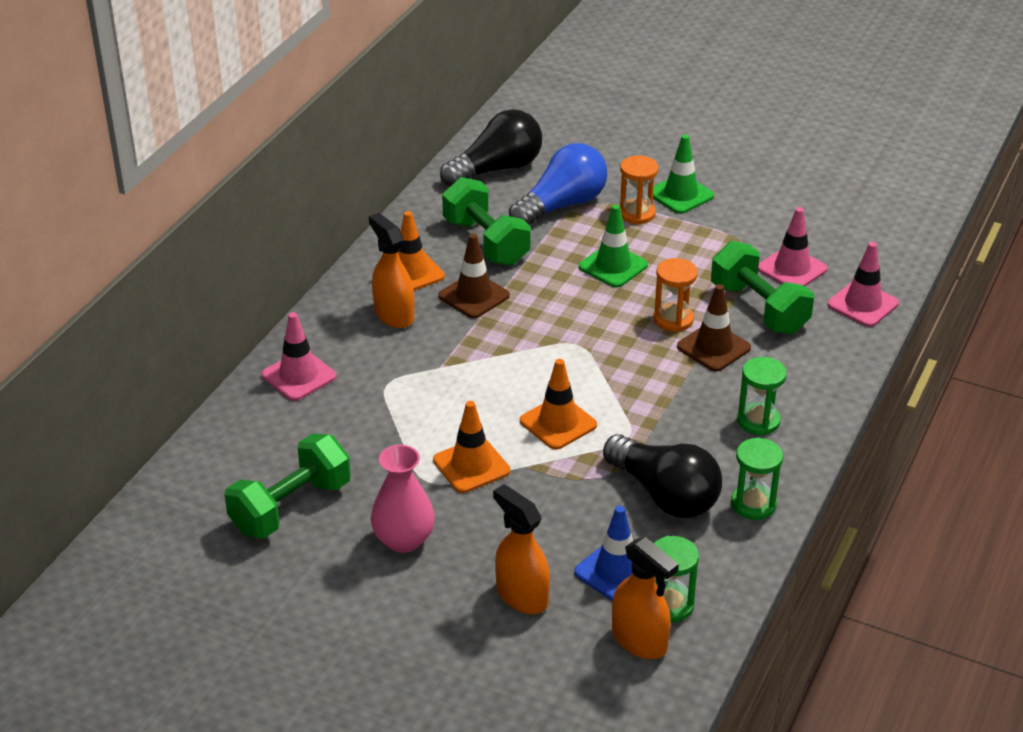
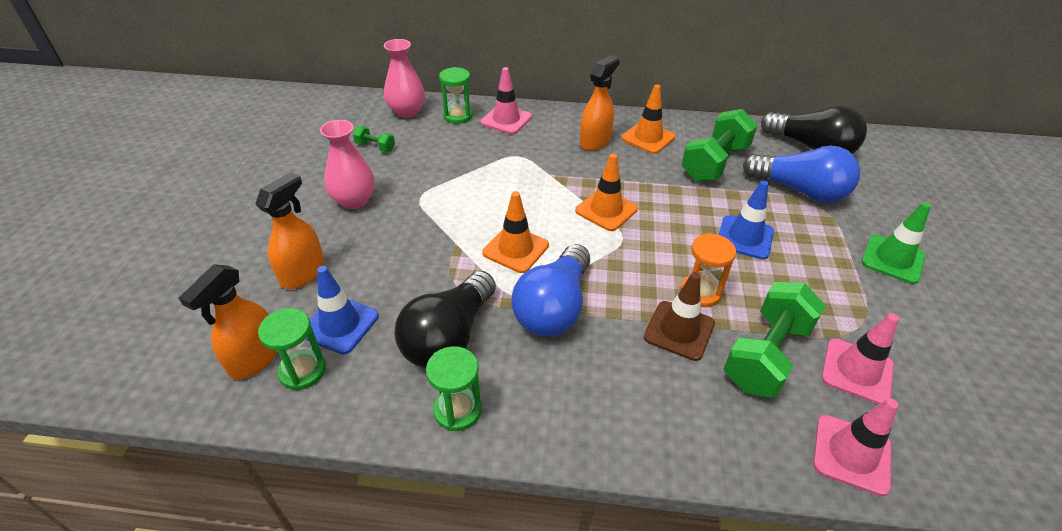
camera: 70 degrees right, 5 degrees up
(217, 464) = (407, 112): none -> pink vase
(291, 507) = (375, 147): green dumbbell -> green dumbbell, size x0.46
(471, 466) = (445, 214): orange traffic cone -> orange traffic cone (606, 210)
(474, 296) = (644, 172): brown traffic cone -> none
(613, 266) = (744, 237): green traffic cone -> blue traffic cone
(636, 213) = (833, 236): orange hourglass -> none
(654, 416) = (554, 307): none -> blue light bulb
(758, 421) = (587, 389): green hourglass -> green hourglass (457, 116)

